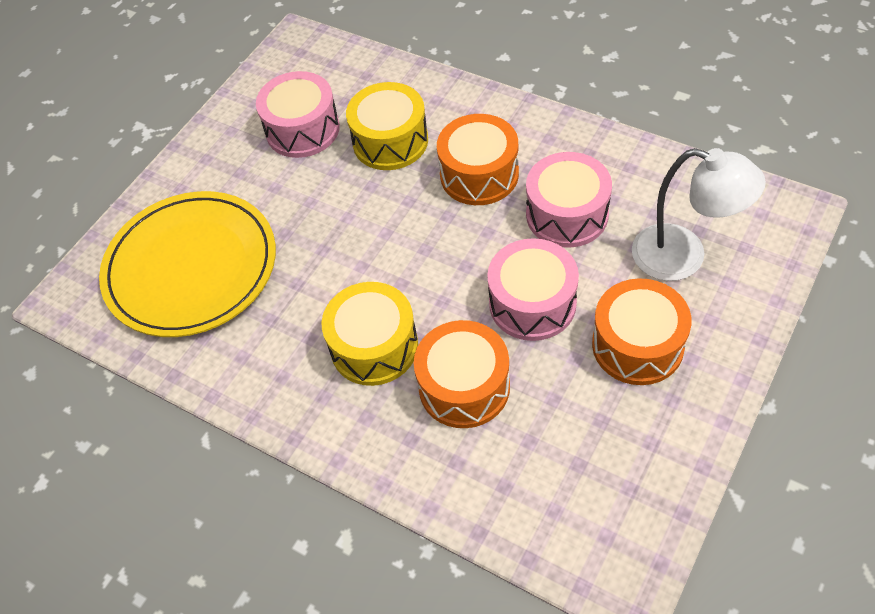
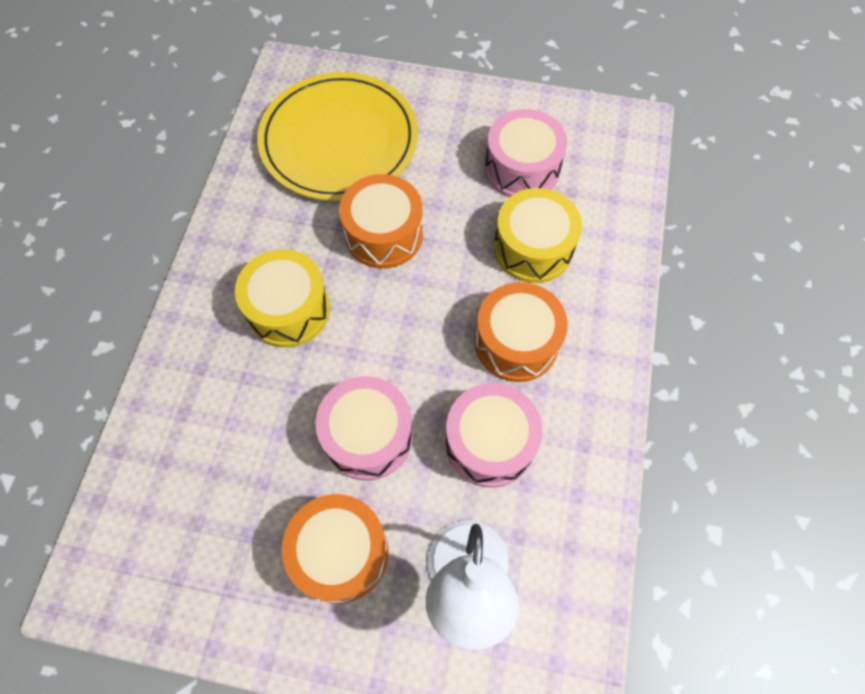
camera: 65 degrees right, 10 degrees up
(464, 386) = (261, 398): orange drum -> orange drum (383, 234)

